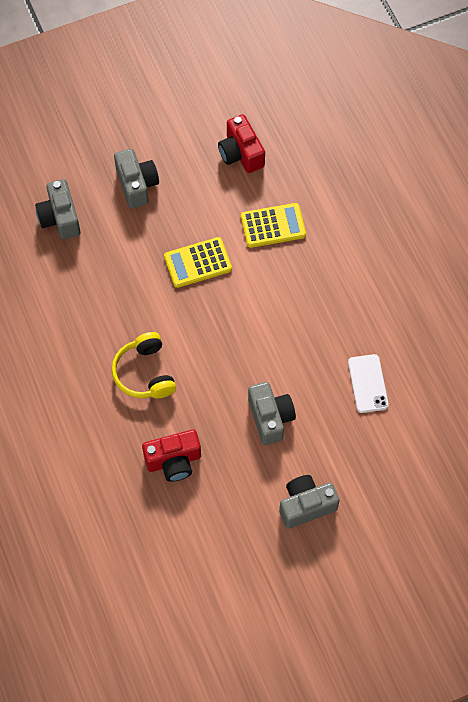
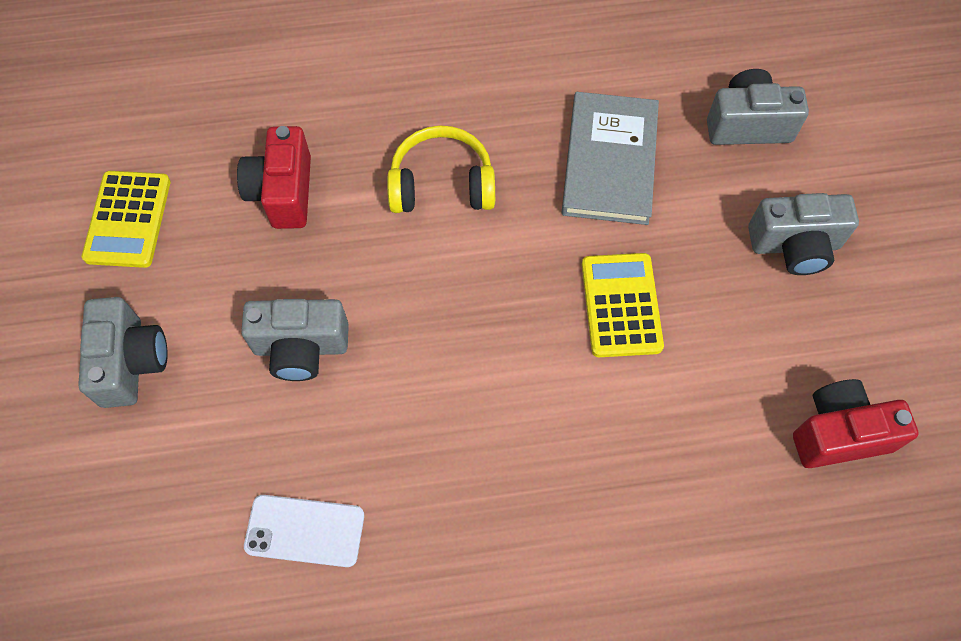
camera: 105 degrees right, 0 degrees up
(105, 286) = (609, 161): none -> grey book
(273, 226) = (670, 450): yellow calculator -> yellow calculator (128, 219)

